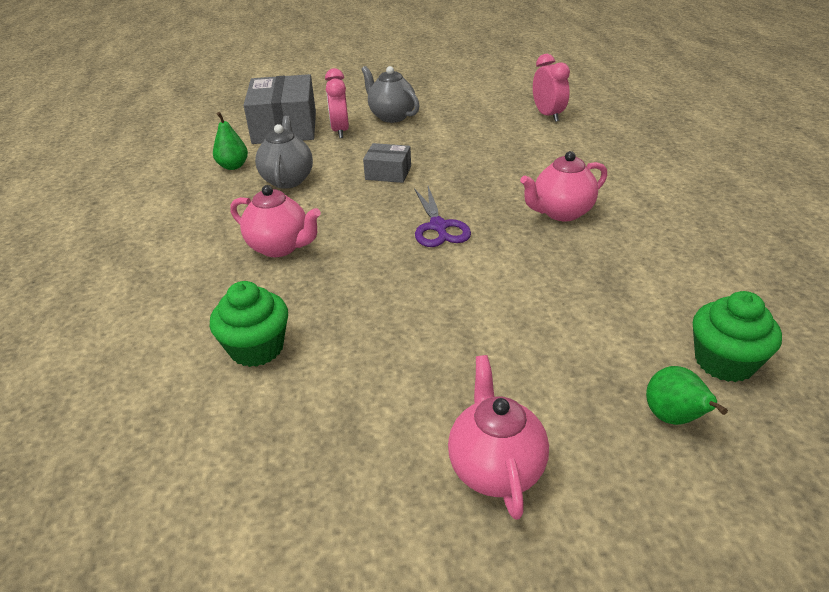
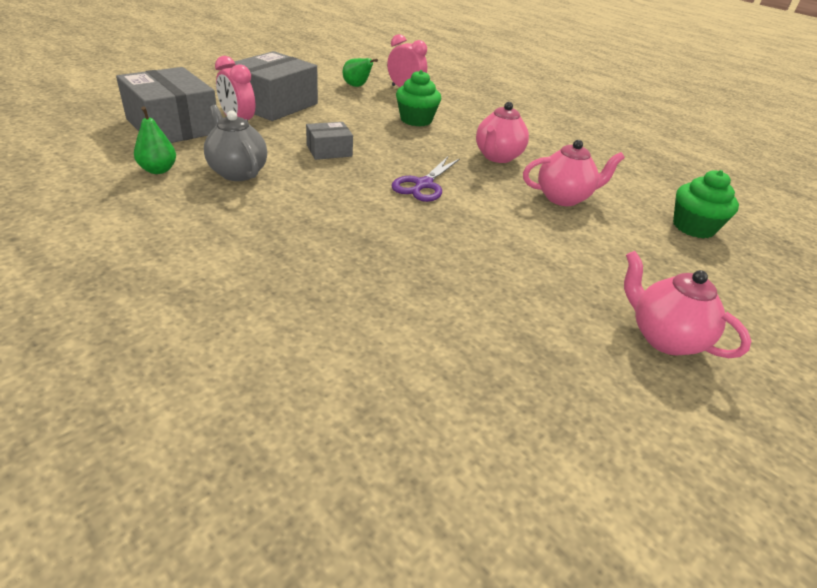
camera: 40 degrees left, 0 degrees up
(257, 348) = (393, 321): green cupcake -> green cupcake (416, 120)
(280, 247) = (305, 232): pink teapot -> pink teapot (563, 198)
(391, 116) = (274, 104): grey teapot -> grey box
(438, 227) = (423, 185): purple scissors -> purple scissors turned 75 degrees clockwise
(673, 418) = (710, 268): green pear -> green pear (357, 86)

